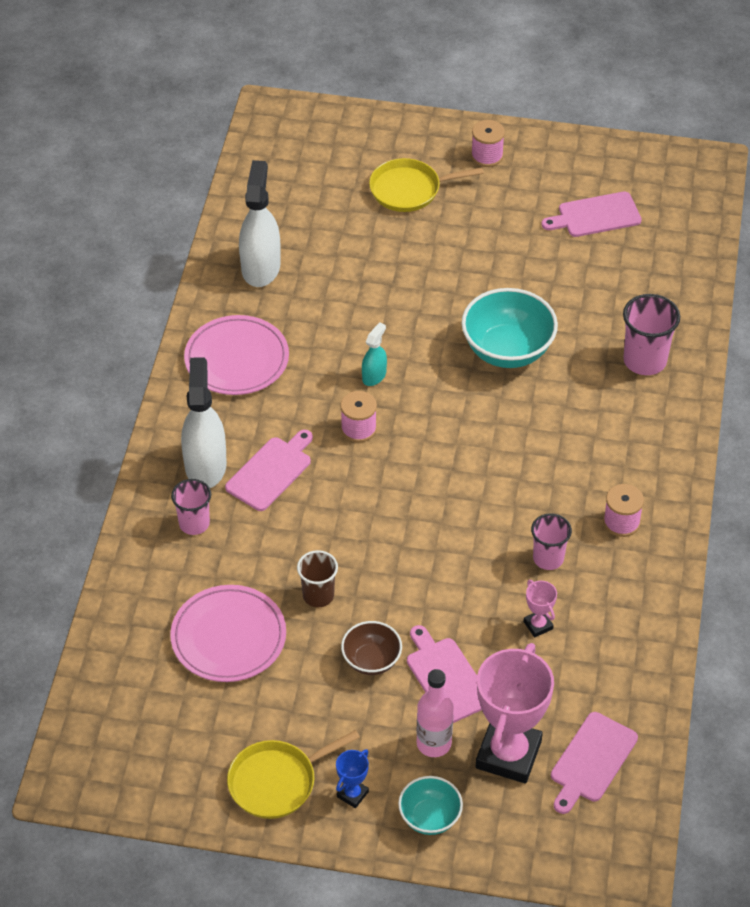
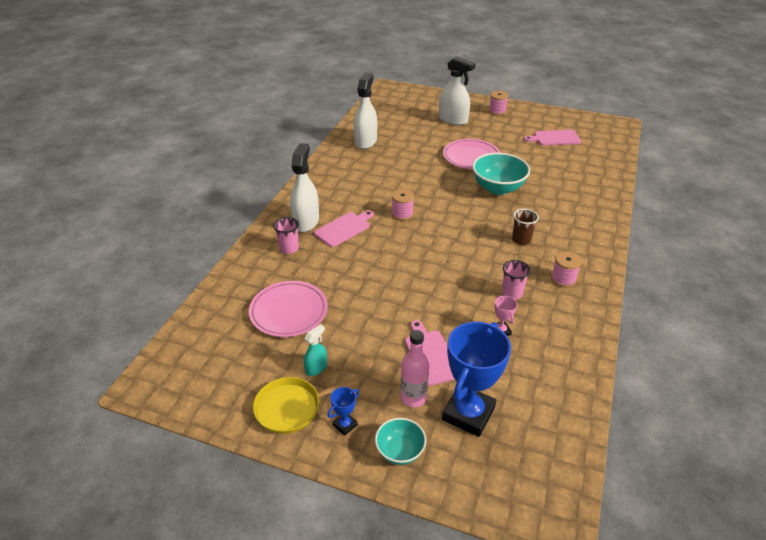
camera: 10 degrees right, 10 degrees down
(237, 359) = (340, 177): pink plate -> pink plate (471, 157)
(318, 595) = (354, 295): brown cup -> brown cup (521, 239)
(371, 660) = (380, 337): brown bowl -> none
(374, 376) = (417, 191): turquoise spray bottle -> turquoise spray bottle (316, 368)
(409, 190) = (453, 120): yellow pan -> white spray bottle
(508, 754) = (468, 413): pink trophy -> blue trophy
(591, 760) = (532, 427): pink cutting board -> none
(645, 360) = (581, 201): pink cup -> none

